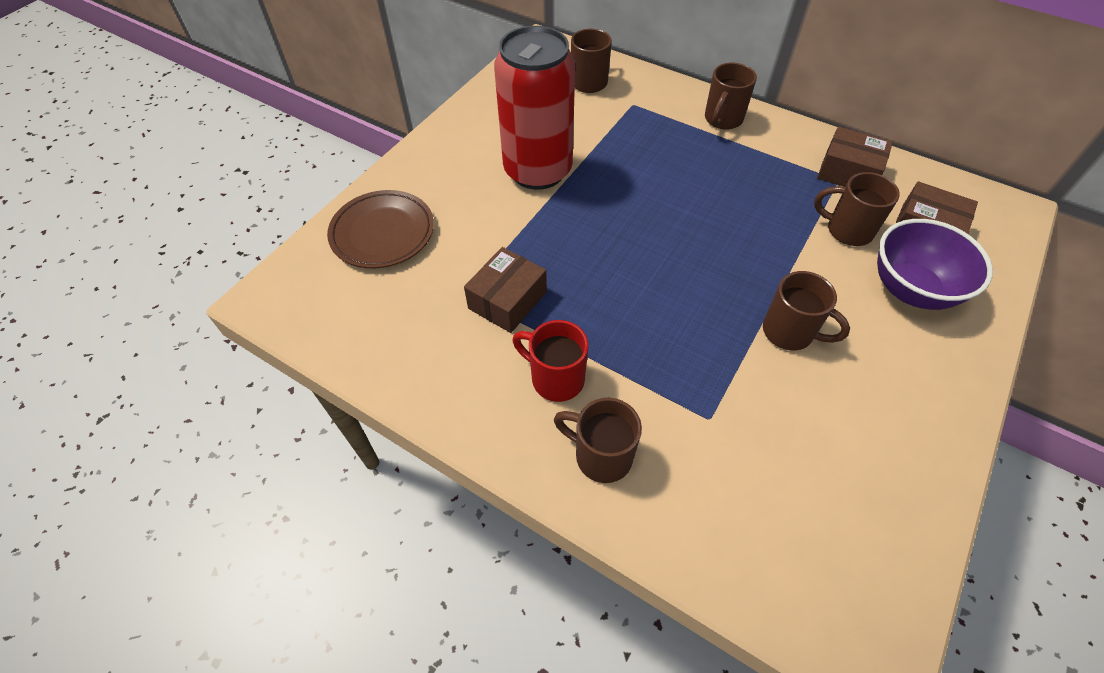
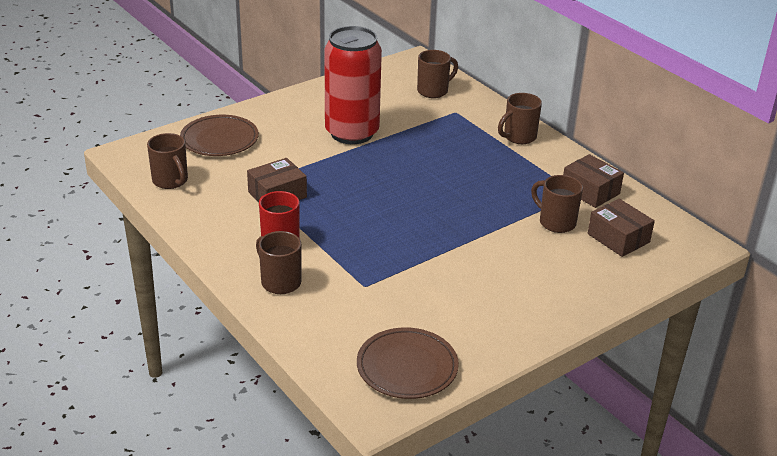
camera: 20 degrees right, 20 degrees down
(789, 332) = (459, 262): brown mug -> brown mug (171, 181)
(855, 548) = (407, 367): none -> brown plate
(911, 289) = (572, 265): purple bowl -> none

